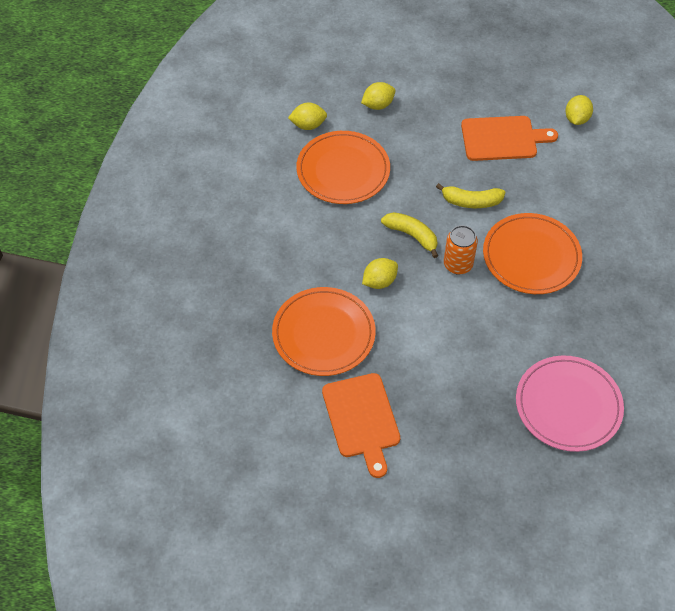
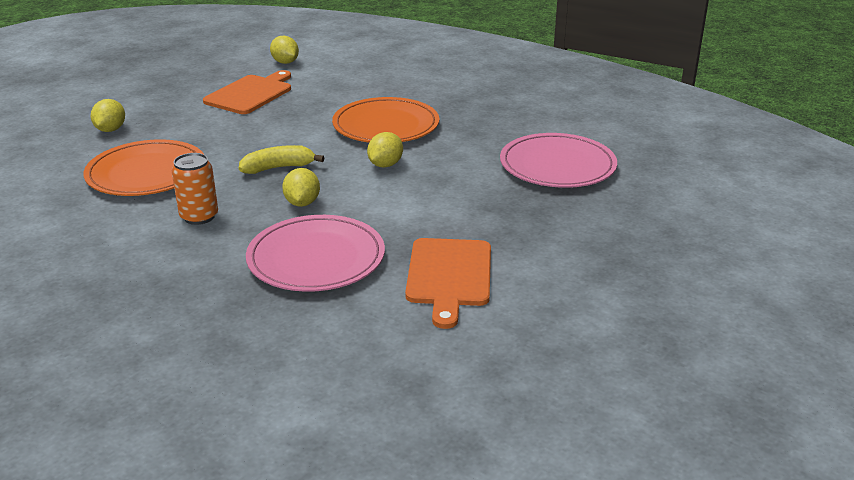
camera: 55 degrees left, 25 degrees down
(308, 125) = (61, 171): yellow lemon -> yellow lemon (385, 165)
(323, 334) = (316, 258): orange plate -> pink plate
(362, 419) = (449, 276): orange cutting board -> orange cutting board turned 75 degrees clockwise
(458, 264) = (344, 159): orange can -> orange can (199, 216)
(471, 202) = (289, 129): yellow banana -> none

